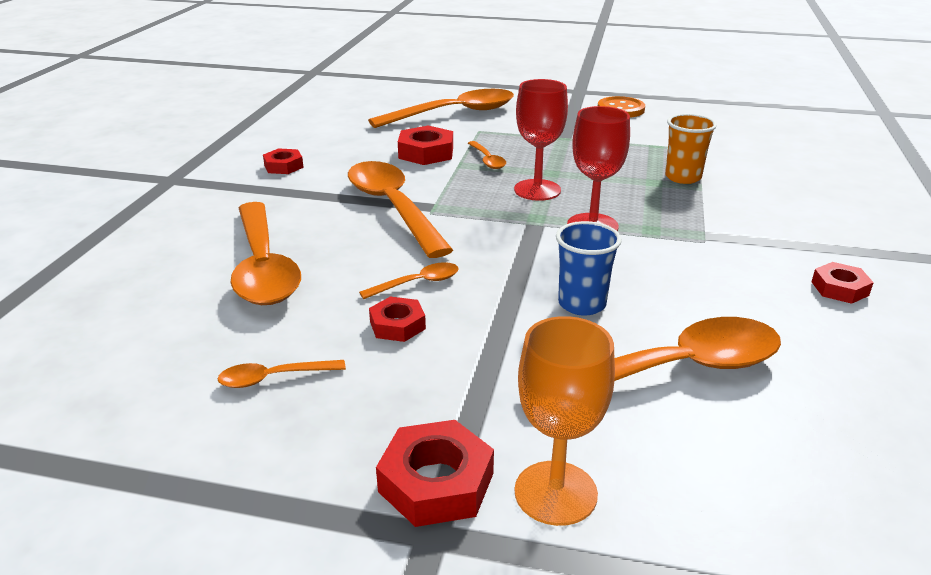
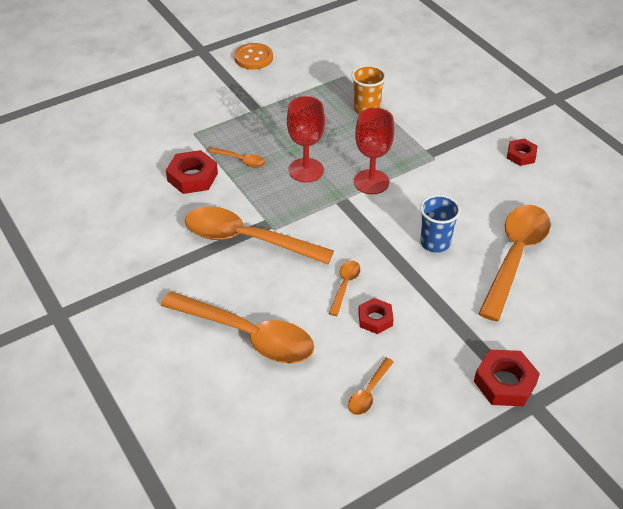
camera: 45 degrees left, 15 degrees up
(283, 166) = (117, 250): red nut -> none
(453, 114) = (151, 124): orange spoon -> none
(555, 493) = (547, 351): orange goblet -> none

